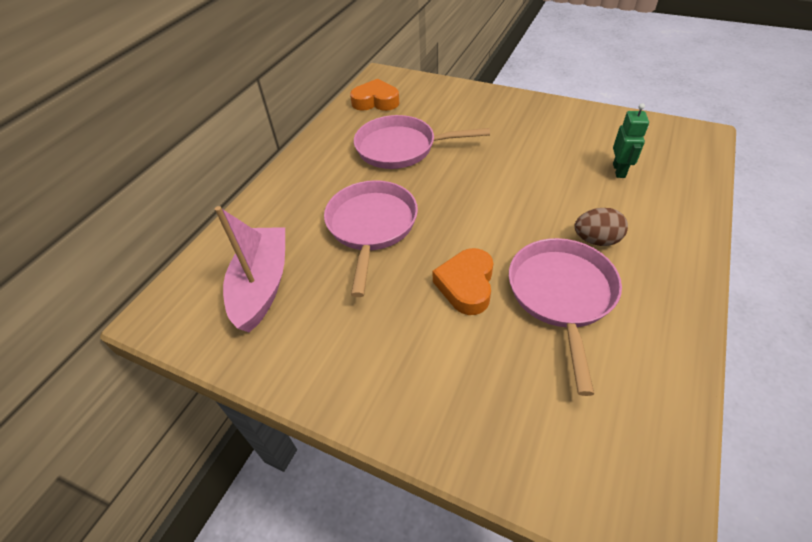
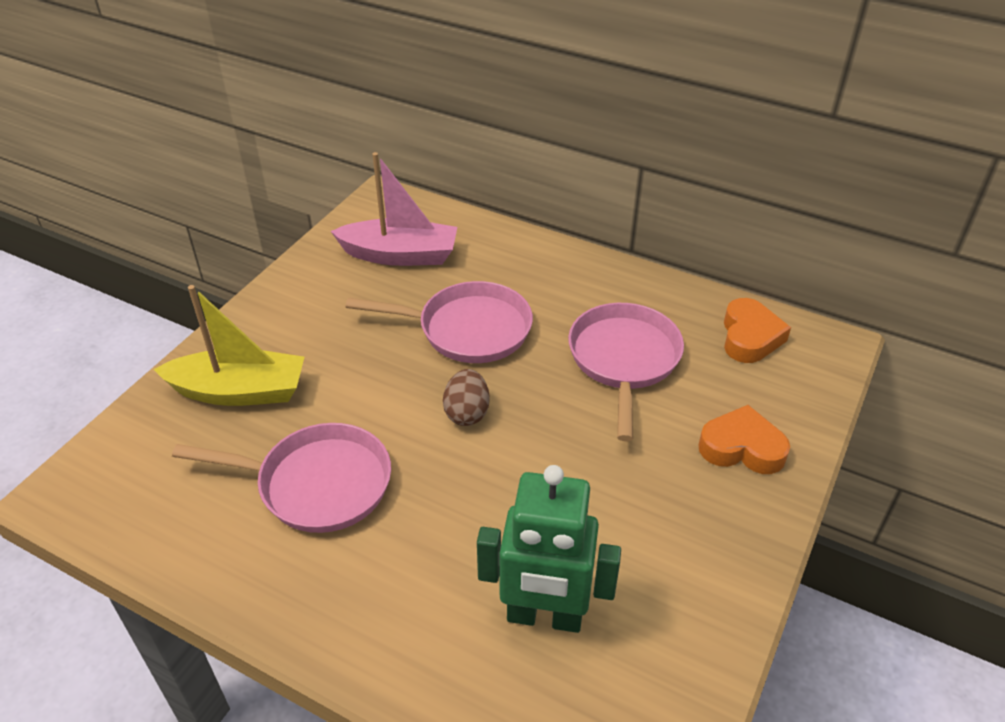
camera: 90 degrees right, 5 degrees down
(466, 285) = (357, 402): orange heart -> orange heart (742, 448)
(468, 382) = (239, 391): none -> yellow boat
(596, 240) = (396, 542): brown egg -> brown egg (467, 413)
(619, 170) = (544, 617): green robot -> green robot, size x1.87

